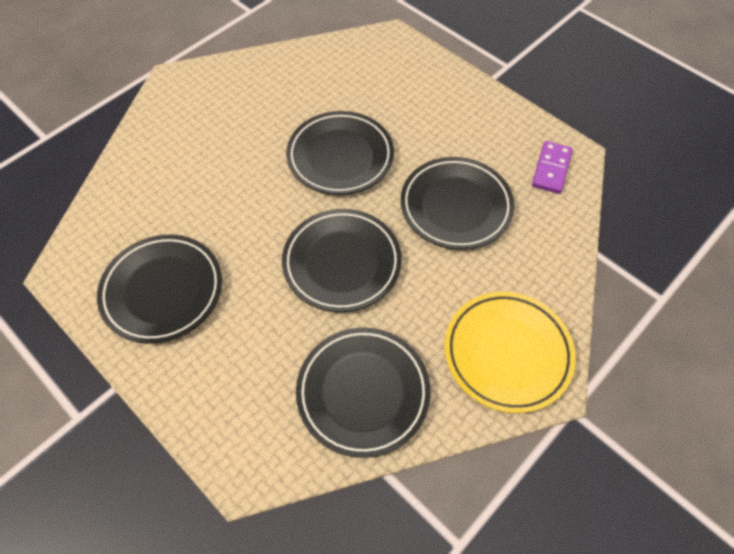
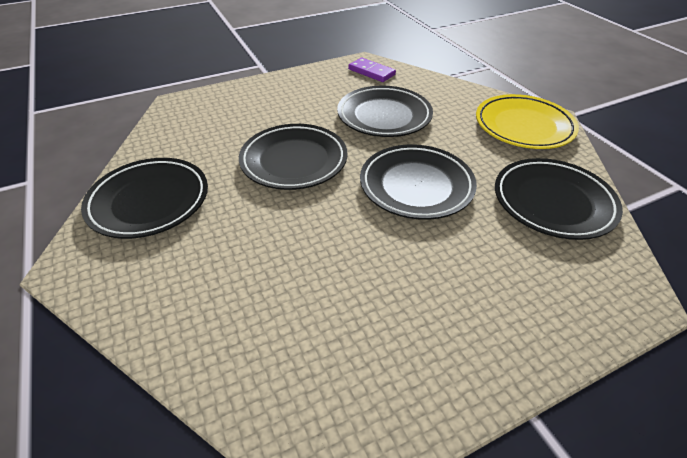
camera: 70 degrees left, 15 degrees down
(163, 291) = (404, 333): black plate -> black plate (149, 201)

